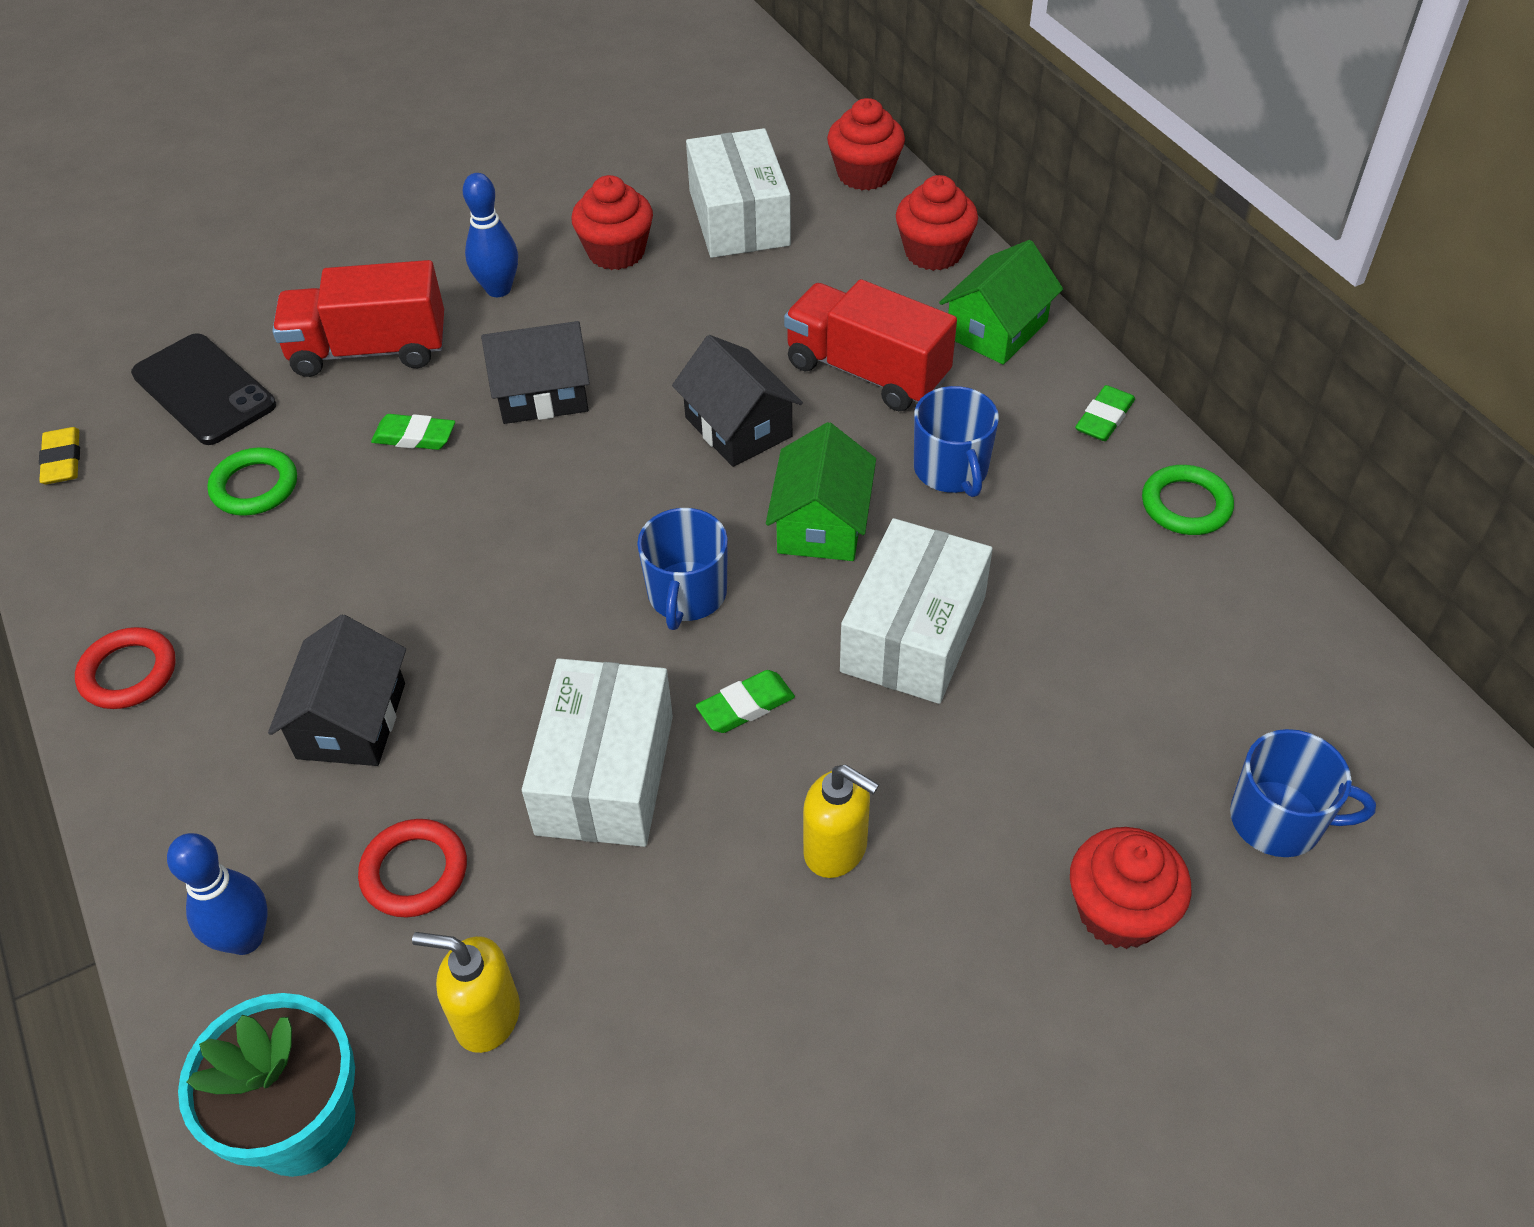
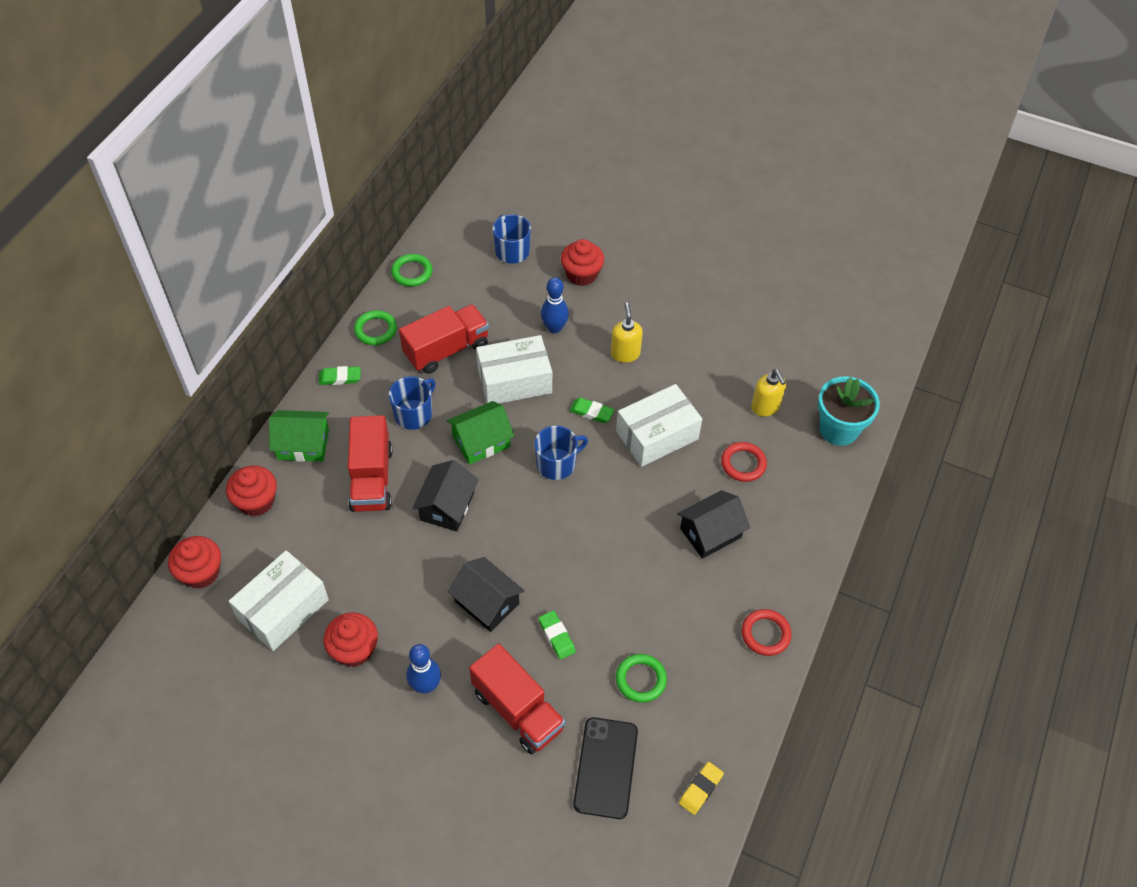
camera: 130 degrees left, 5 degrees up
(245, 938) = (810, 493): blue bowling pin -> blue bowling pin (554, 328)
(1064, 576) = (446, 350): none -> red truck
(1311, 621) = (412, 272): none -> green ring

